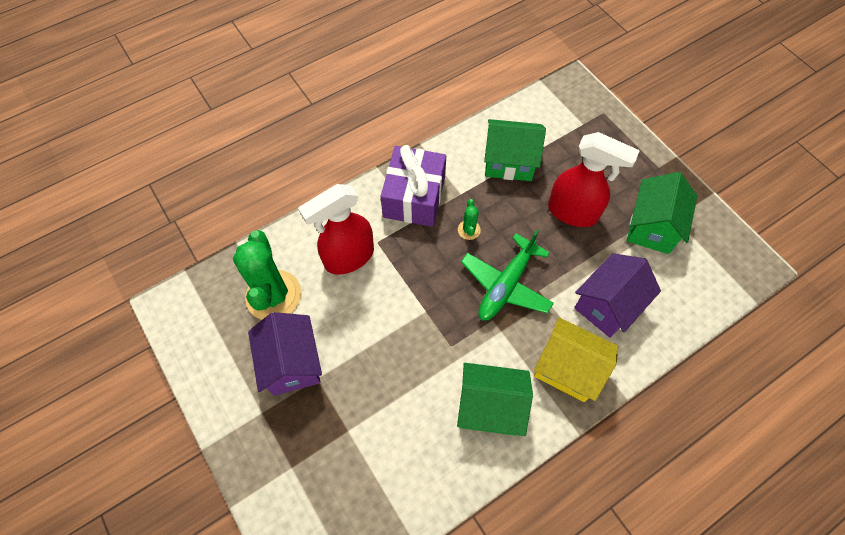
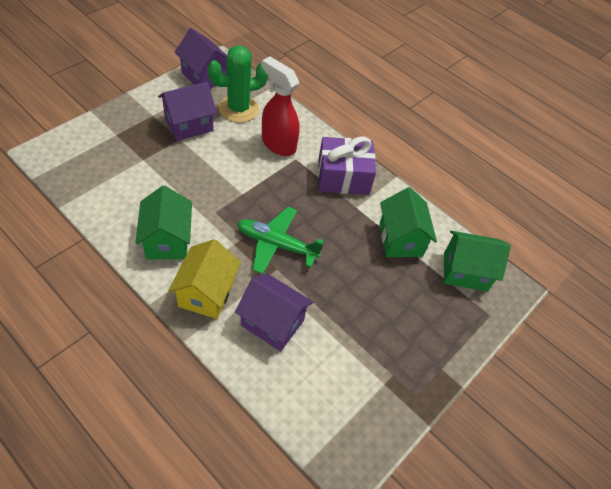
camera: 70 degrees right, 10 degrees down
(196, 333) = (204, 77): none -> purple house
(469, 230) = (322, 215): green cactus -> none
(573, 212) = (363, 292): red spray bottle -> none
(652, 227) = (366, 361): green house -> green house (465, 271)

